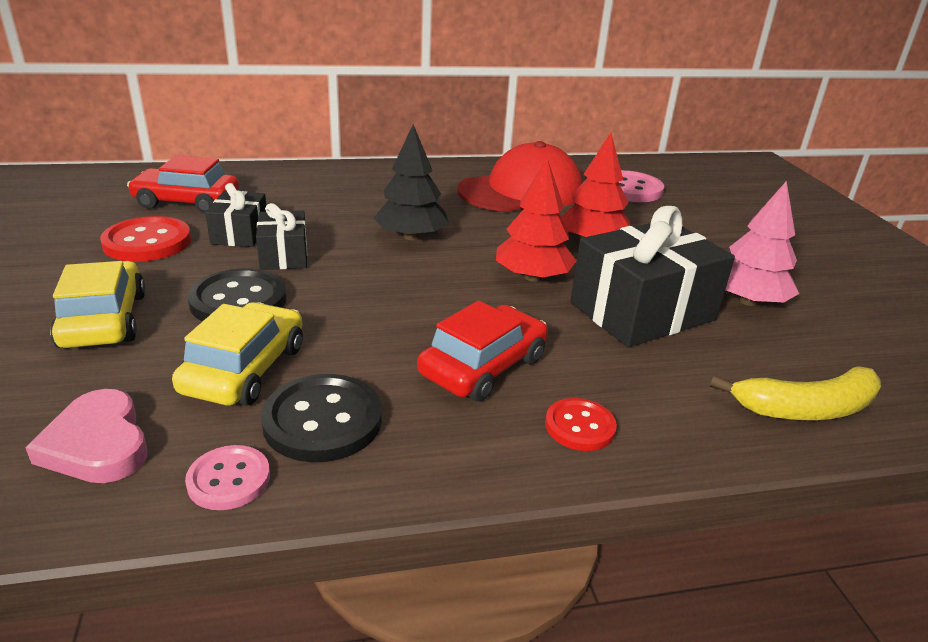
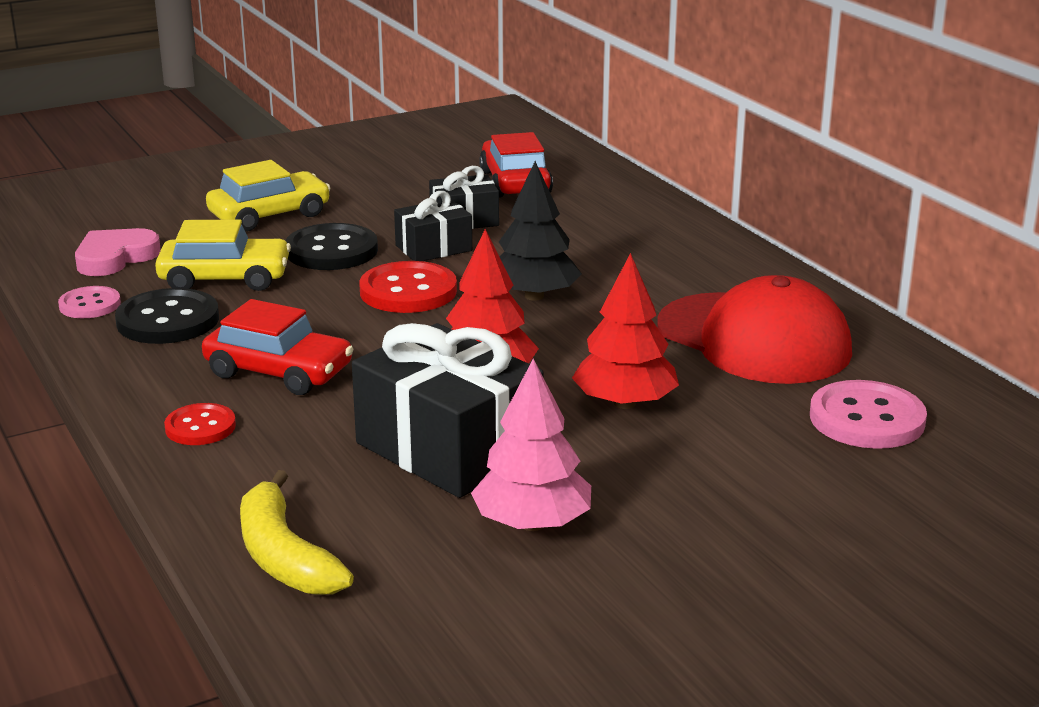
camera: 75 degrees right, 5 degrees down
(147, 242) = (413, 192): red button -> red button (408, 291)

